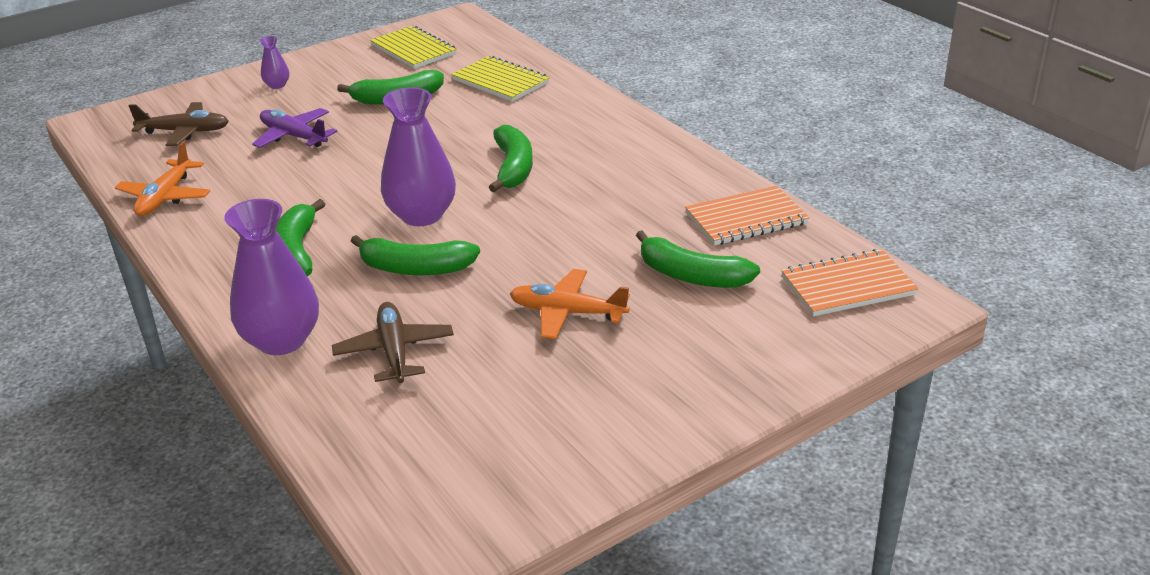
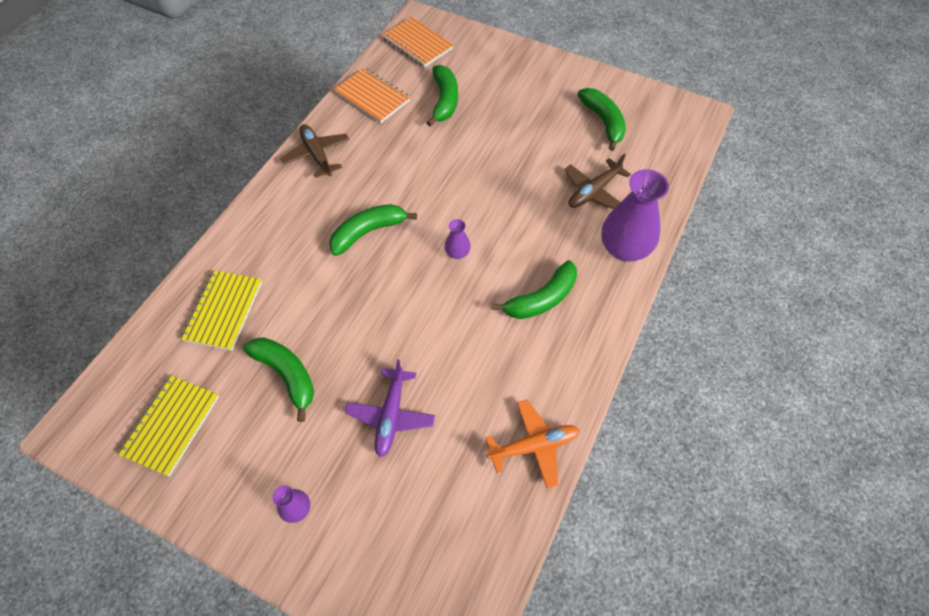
camera: 120 degrees left, 25 degrees up
(185, 132) = (427, 525): brown plane -> brown plane (317, 154)
(415, 268) = (516, 223): green banana -> green banana (603, 122)
(422, 215) = (457, 253): purple vase -> purple vase, size x0.46
(567, 313) = (510, 136): orange plane -> none

